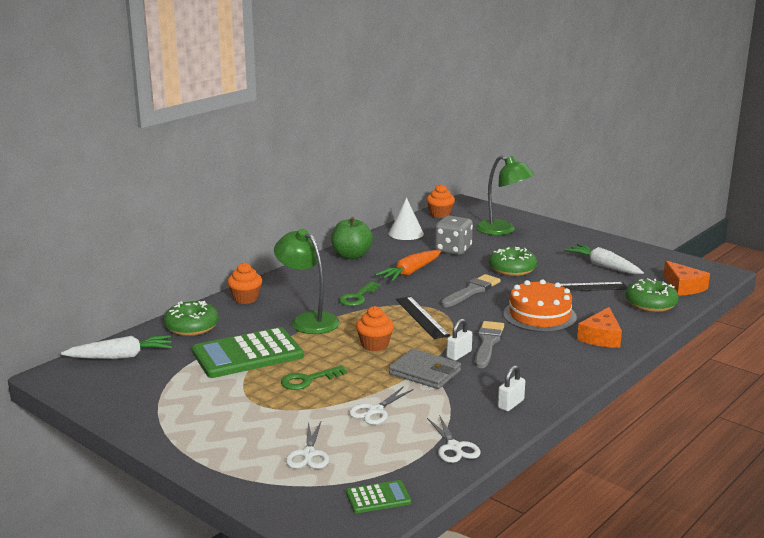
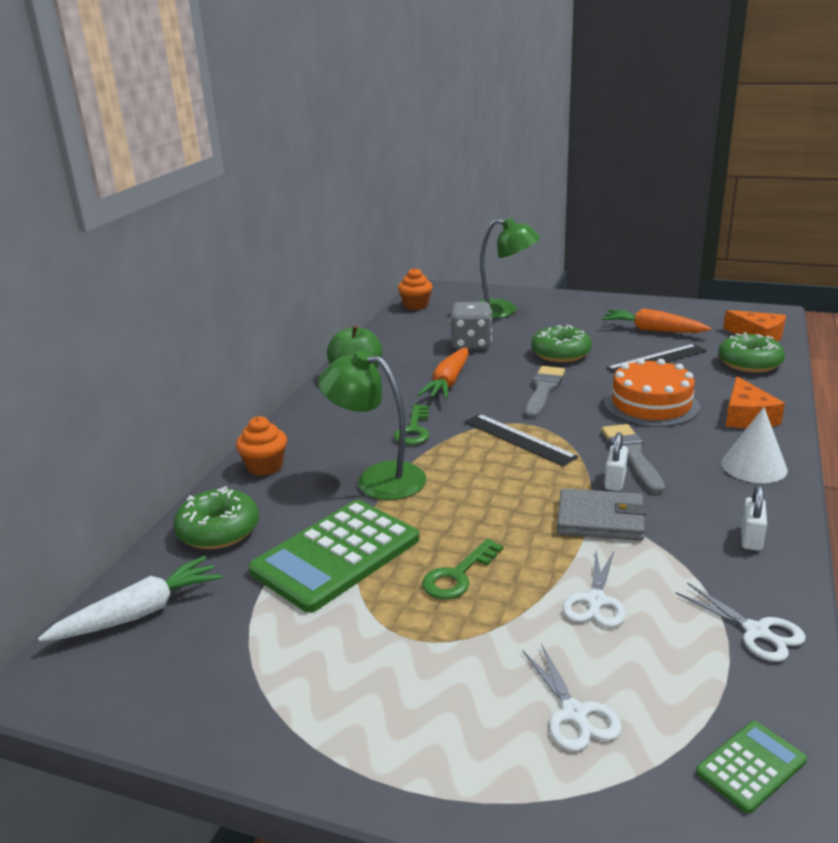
camera: 20 degrees left, 5 degrees up
(374, 345) = (498, 494): orange cupcake -> none
(406, 233) = (397, 335): white cone -> white cone (754, 466)
(603, 266) = (652, 330): white carrot -> orange carrot

